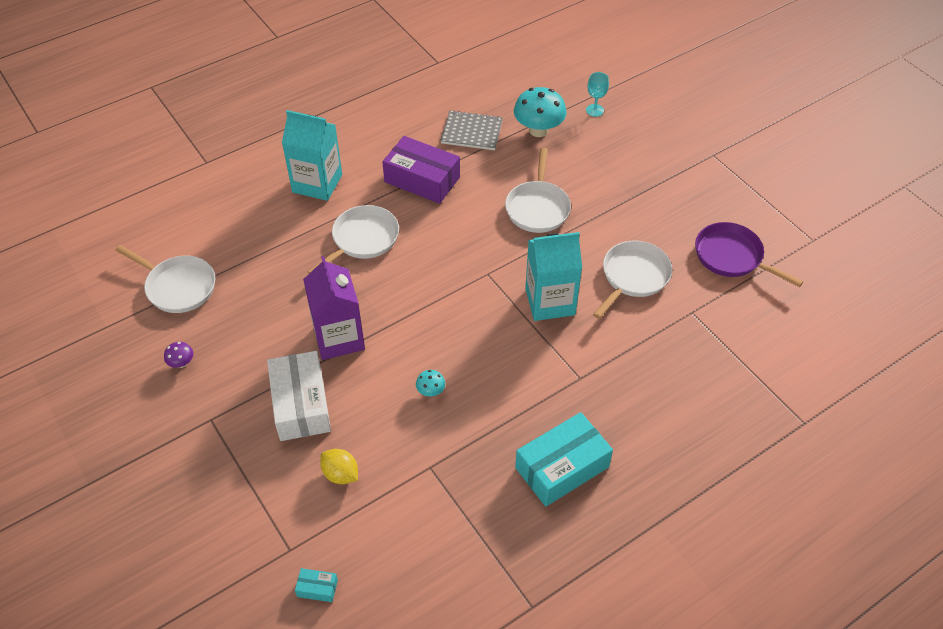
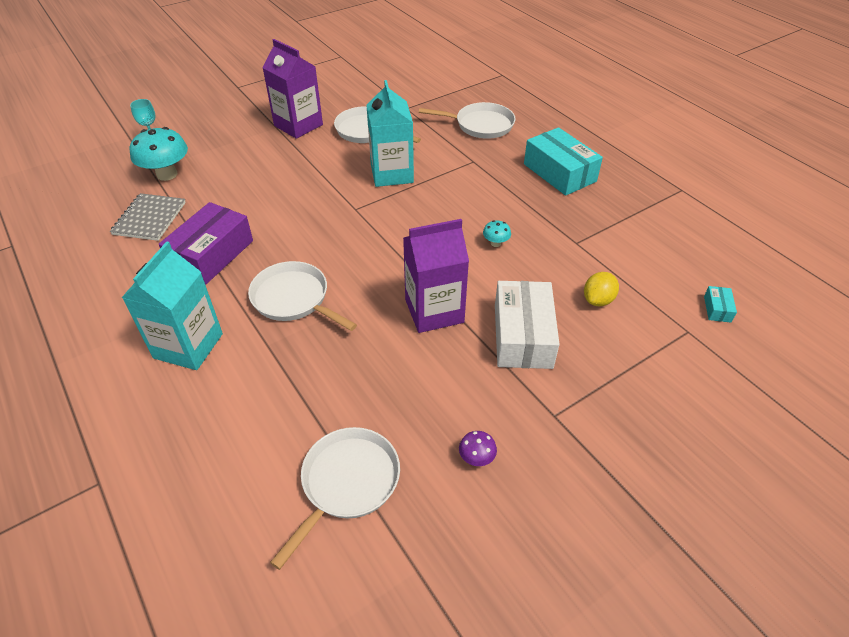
camera: 90 degrees left, 5 degrees down
(301, 404) = (522, 336): white box -> white box turned 75 degrees counterclockwise
(537, 208) = (275, 177): white pan -> white pan (480, 125)
(638, 215) = (298, 125): none -> purple carton
(732, 257) = (352, 87): purple pan -> none

